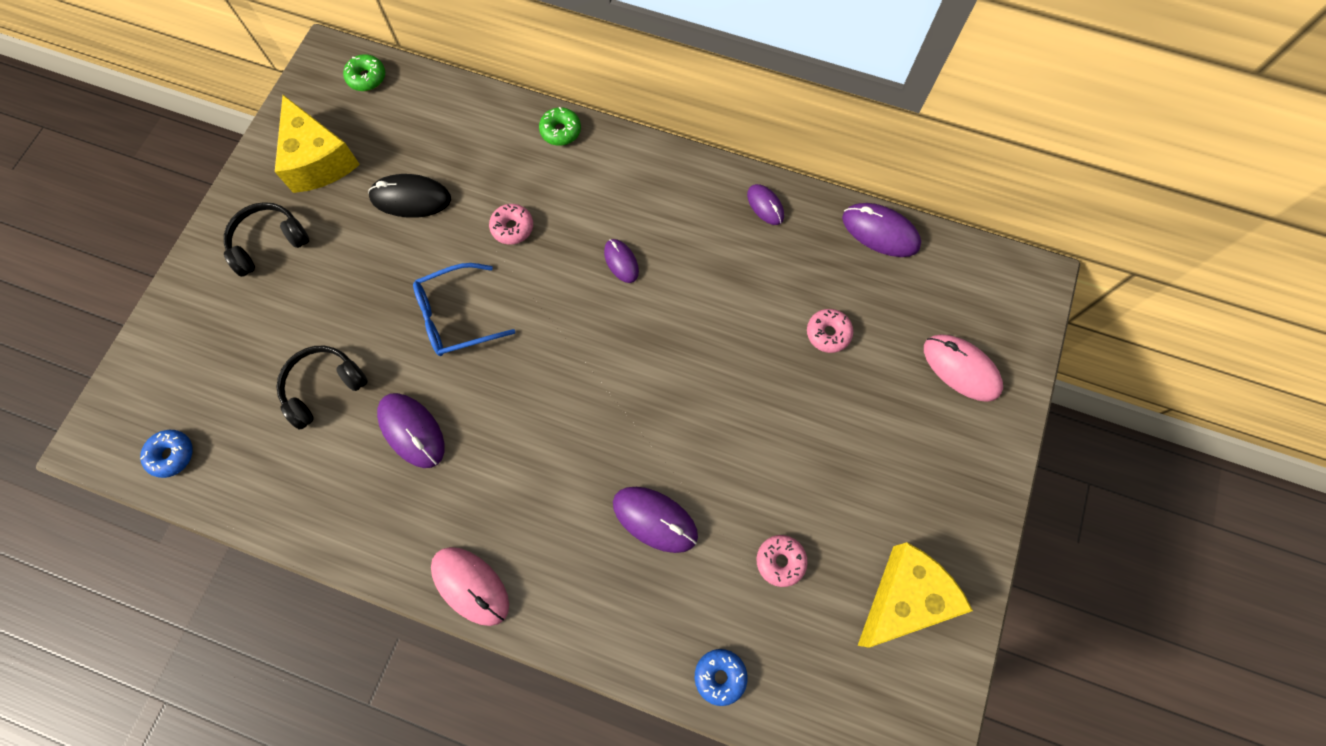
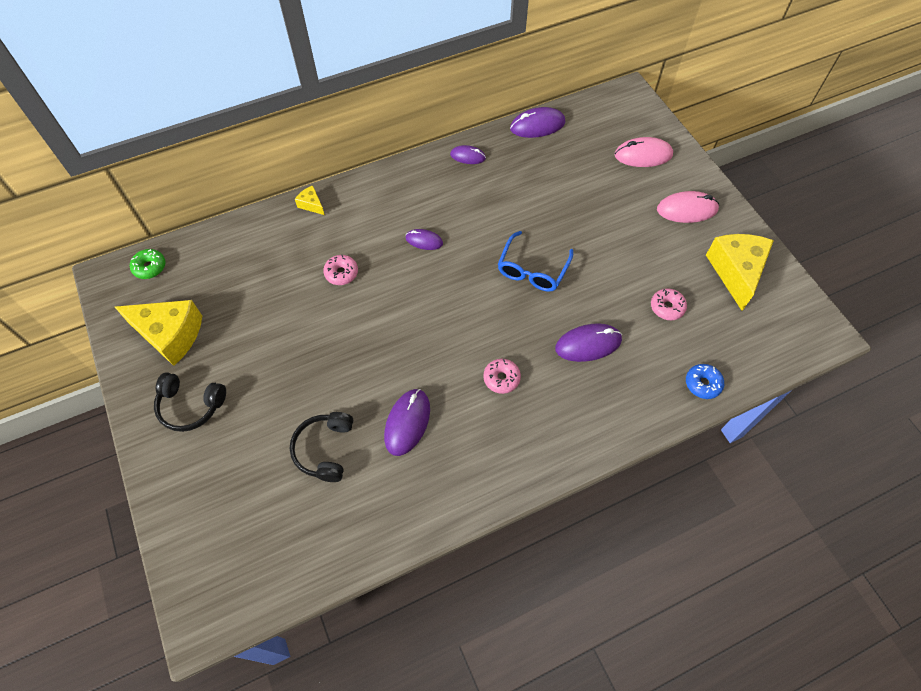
camera: 45 degrees left, 10 degrees down
(172, 455) = (268, 577): blue donut -> none
(269, 243) = (190, 405): black headphones -> black headphones turned 90 degrees counterclockwise
(411, 198) = (259, 307): black mouse -> none
(412, 431) = (407, 422): purple mouse -> purple mouse turned 75 degrees counterclockwise
(456, 316) = (362, 343): blue glasses -> blue glasses (532, 269)
(470, 586) = (535, 466): pink mouse -> pink mouse (687, 209)
(560, 131) = (311, 204): green donut -> yellow cheese
(828, 333) = (567, 189): pink donut -> pink donut (501, 378)

